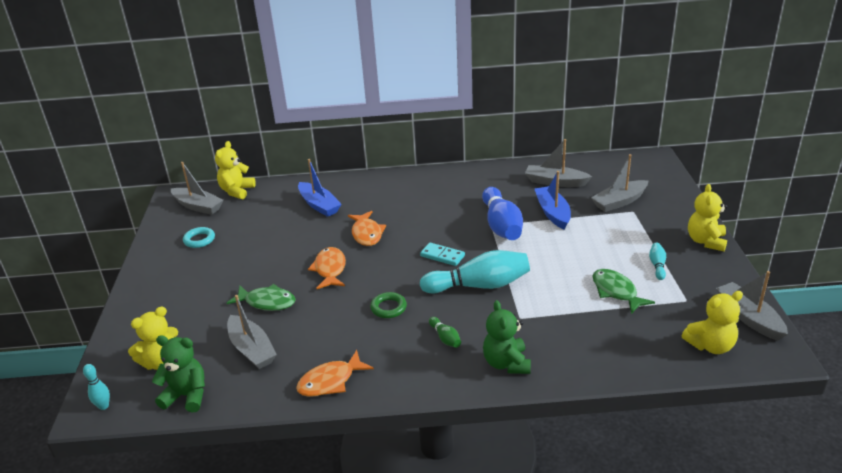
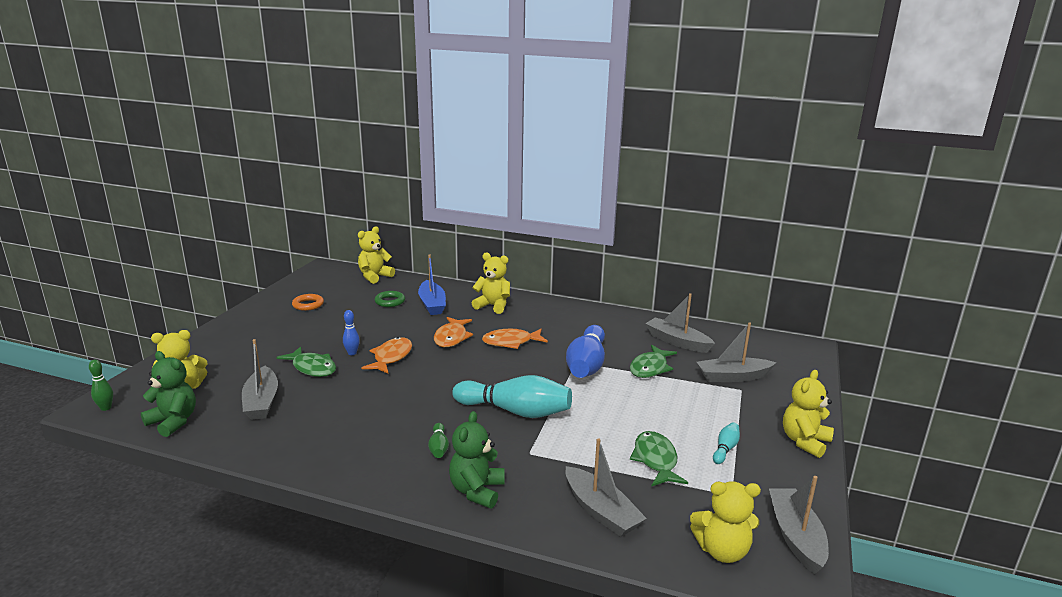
camera: 20 degrees right, 10 degrees down
(103, 406) = (106, 408): turquoise bowling pin -> green bowling pin
(198, 206) = (332, 280): grey boat -> grey boat (601, 511)
(199, 240) = (308, 305): turquoise ring -> orange ring
(290, 276) = (352, 353): none -> blue bowling pin
(330, 381) = (299, 450): orange fish -> orange fish (511, 342)
(376, 191) = (493, 306): none -> yellow teddy bear
(388, 308) = (411, 404): green ring -> green ring (390, 301)
(442, 256) = (504, 375): turquoise domino -> none
(552, 213) = (650, 368): blue boat -> green fish

